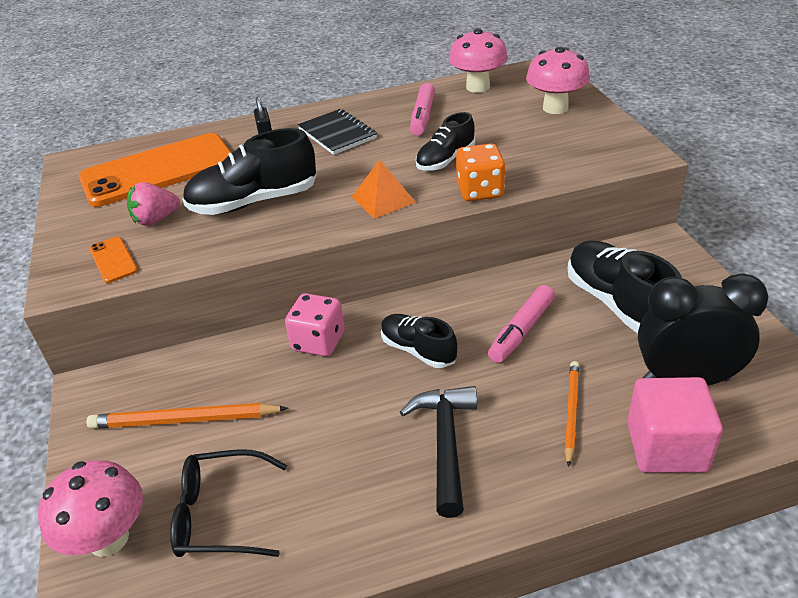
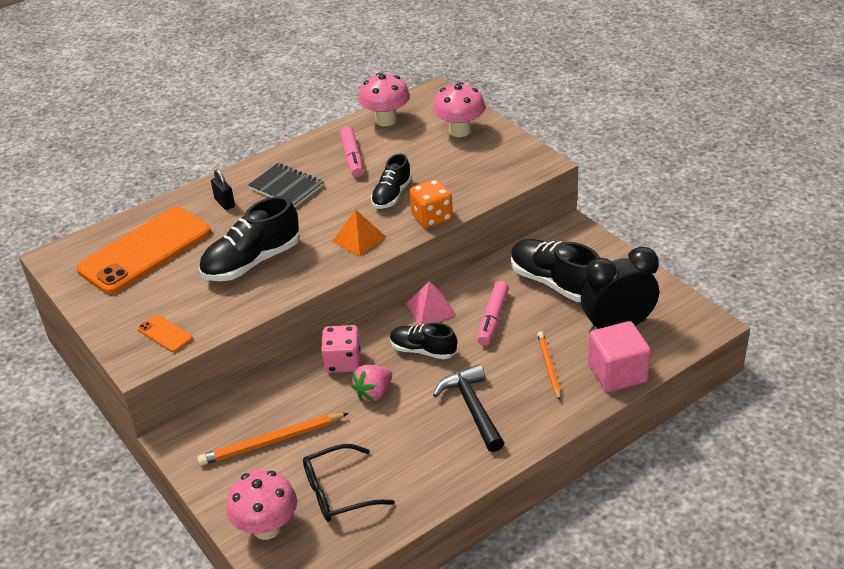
camera: 20 degrees left, 0 degrees up
(156, 219) = (176, 294): pink strawberry -> pink strawberry (374, 393)
(451, 302) = (431, 309): none -> pink pyramid

